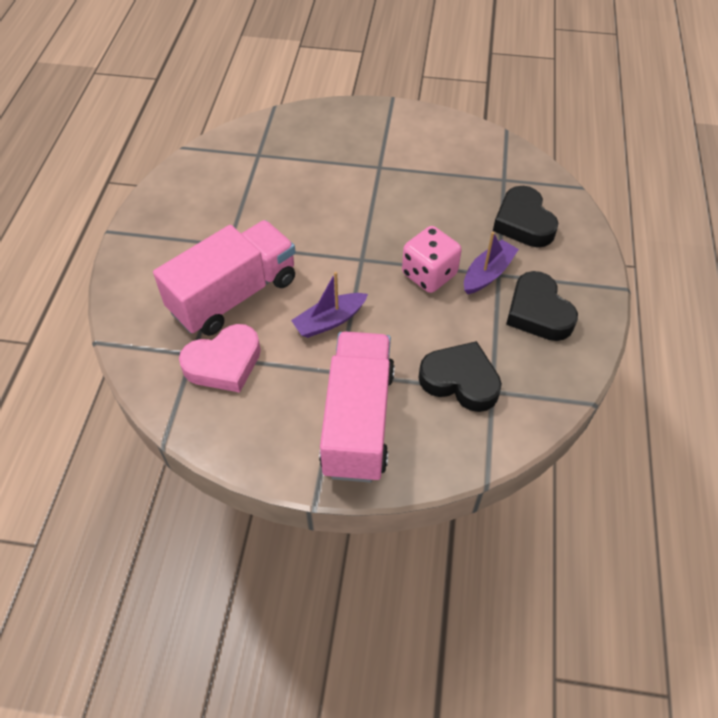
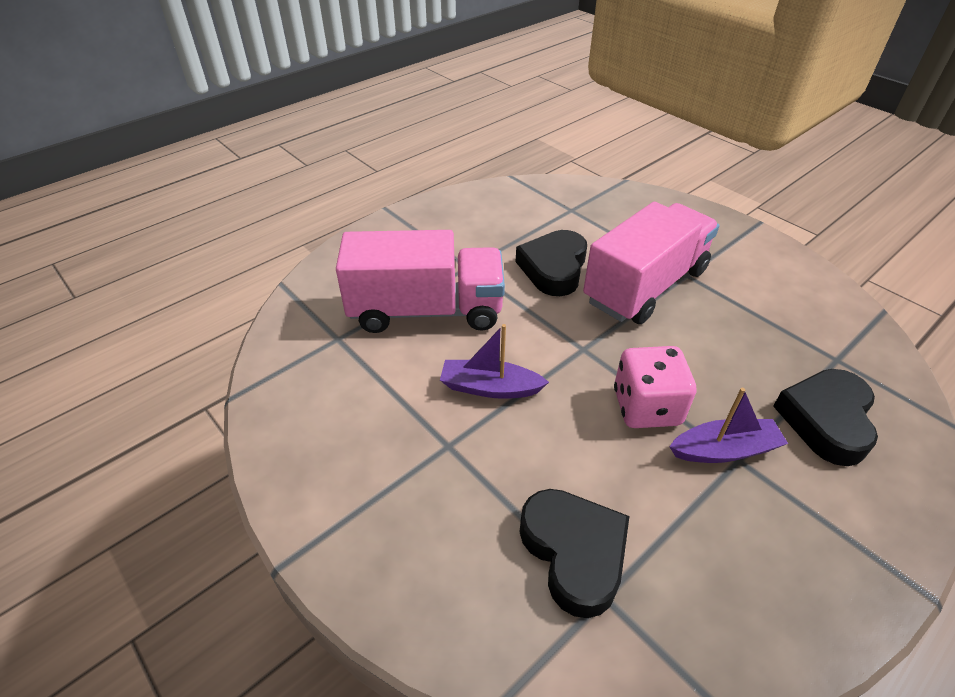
camera: 40 degrees right, 10 degrees down
(224, 363) = (353, 363): pink heart -> none
(358, 421) = (413, 511): pink truck -> pink truck (645, 286)
(538, 312) = (758, 540): black heart -> black heart (553, 268)

